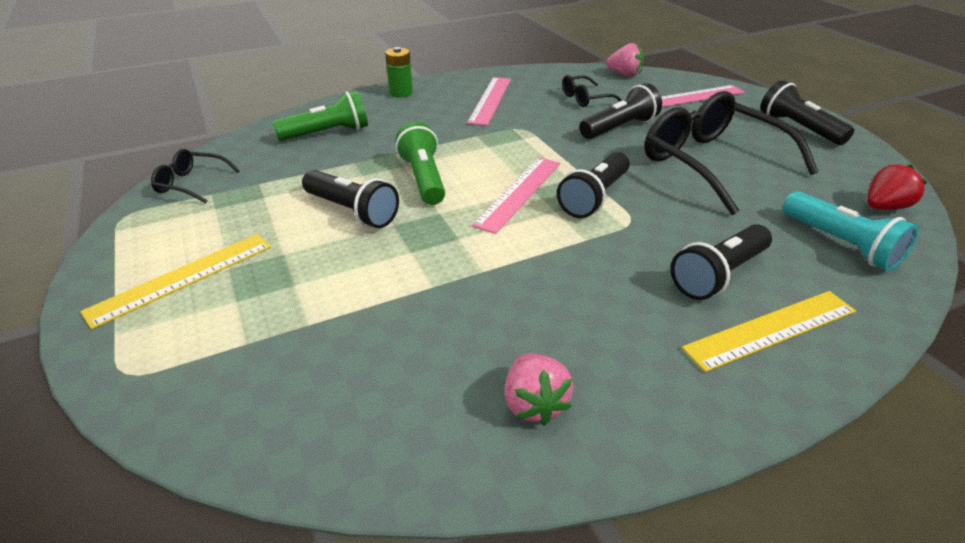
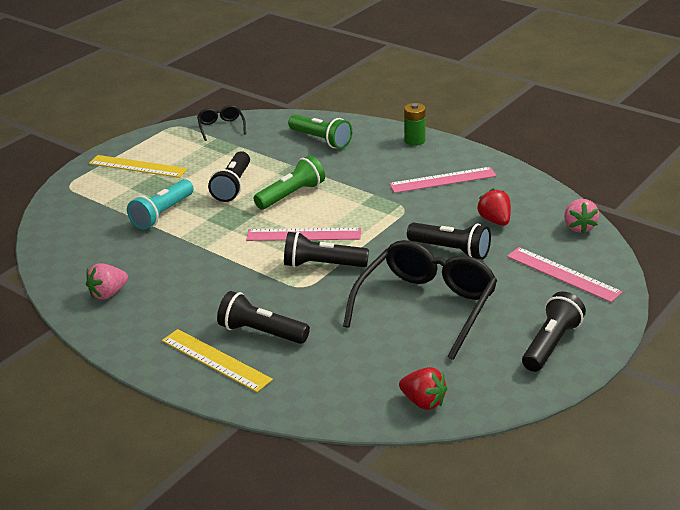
camera: 65 degrees right, 5 degrees down
(585, 98) = (495, 221): black glasses -> red strawberry
(840, 244) = (343, 382): turquoise flashlight -> turquoise flashlight (162, 214)

